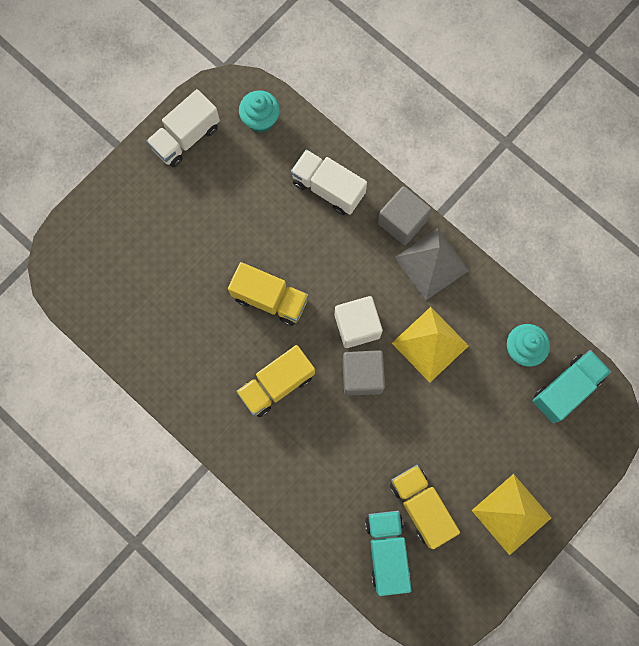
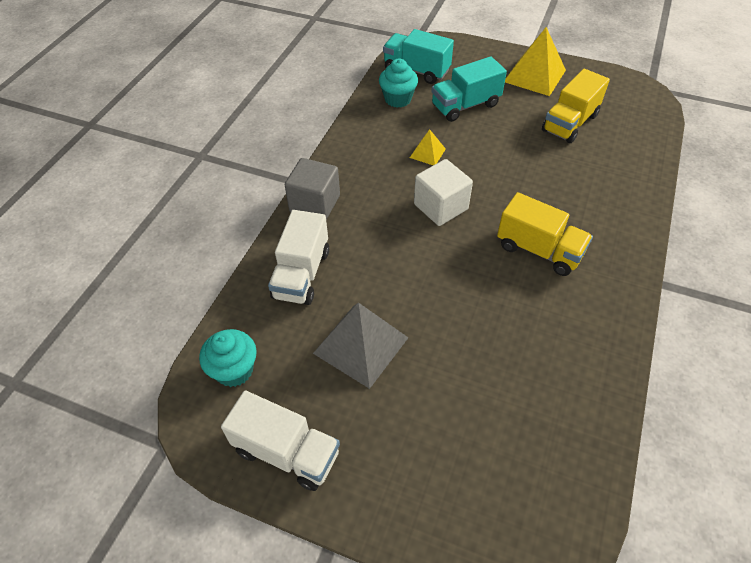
camera: 110 degrees left, 25 degrees down
(270, 299) = (454, 285): yellow truck -> none
(362, 376) = (486, 189): grey cube -> none
(387, 551) = (622, 133): turquoise truck -> turquoise truck (465, 105)
(430, 344) = (427, 153): yellow pyramid -> yellow pyramid, size x0.51
(431, 263) = (349, 172): grey pyramid -> grey pyramid (360, 345)

